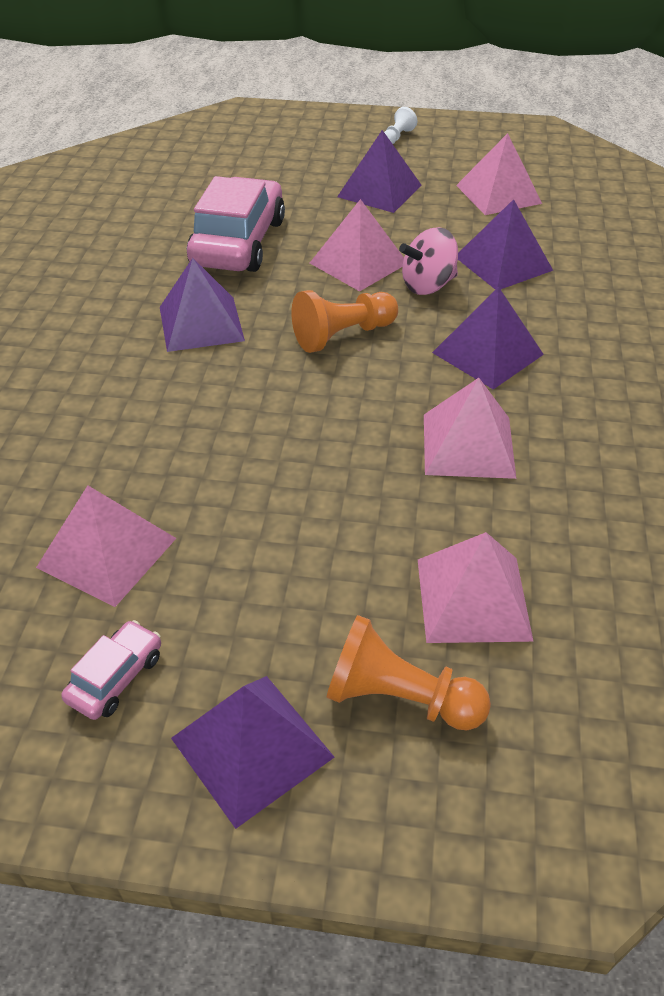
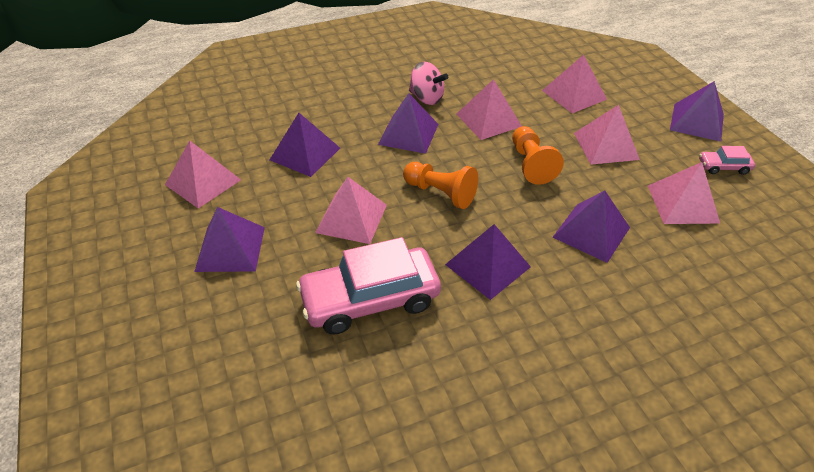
camera: 120 degrees left, 0 degrees up
(160, 425) = (591, 232): none -> purple pyramid
(299, 548) = (605, 146): none -> pink pyramid
(397, 137) = (109, 277): white pawn -> none
(399, 697) = (635, 98): orange pawn -> orange pawn (531, 164)
(428, 285) = (356, 177): pink spinning top -> pink spinning top (426, 98)

